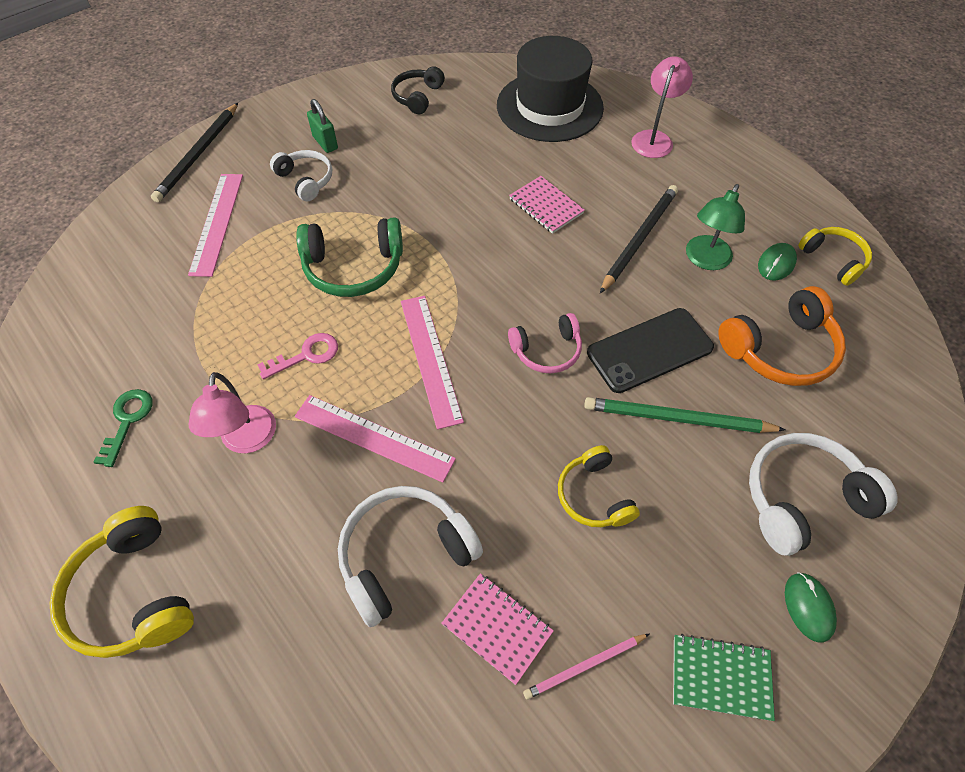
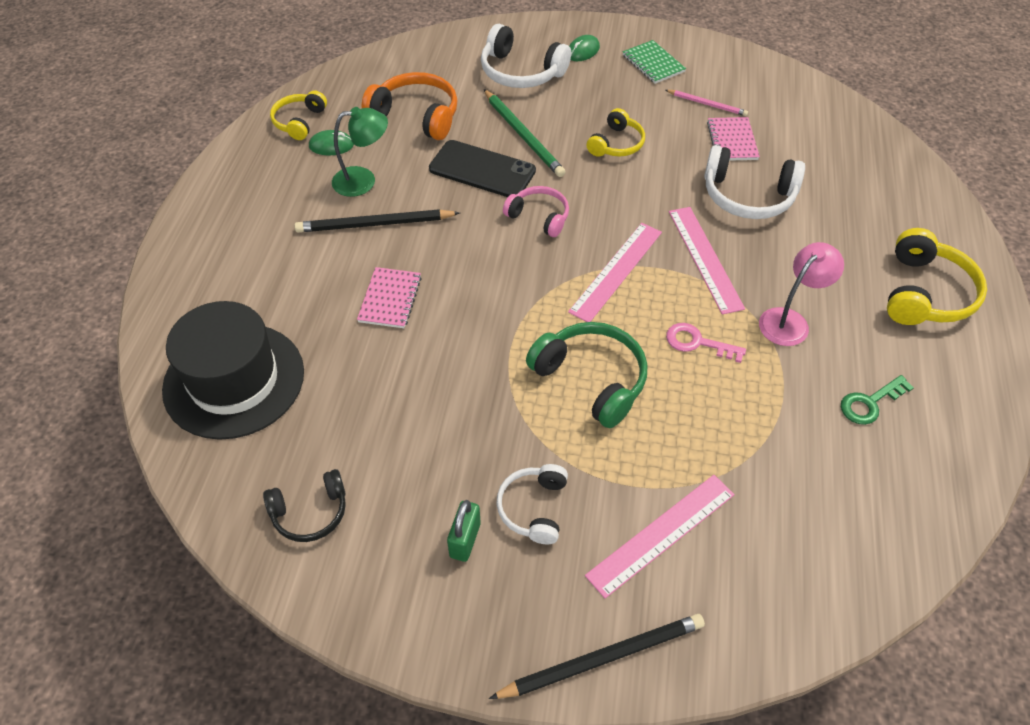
camera: 130 degrees left, 5 degrees down
(654, 138) = (225, 276): pink lamp -> none

